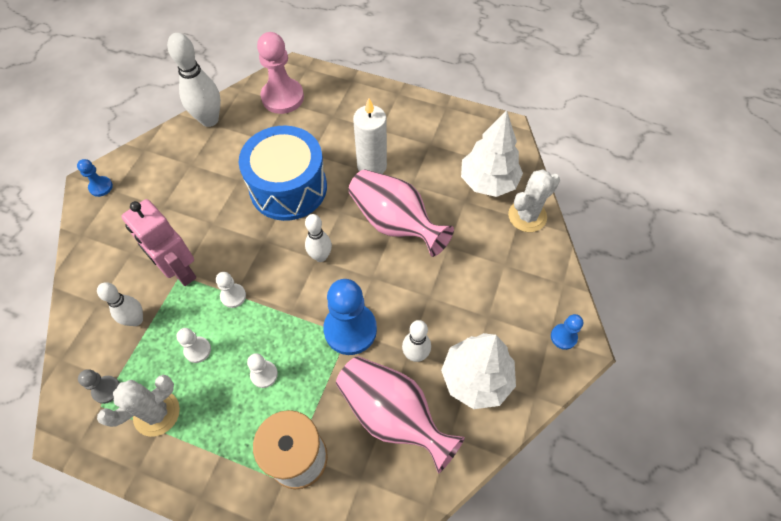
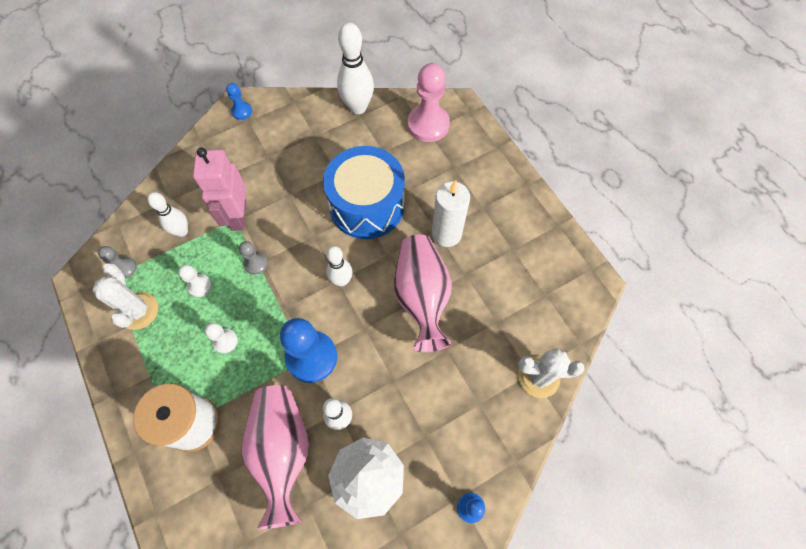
camera: 40 degrees right, 5 degrees up
(157, 413) = (138, 311): white cactus -> white cactus turned 75 degrees clockwise
(233, 296) = (256, 263): white pawn -> grey pawn
(488, 182) = (532, 320): white tree -> none

